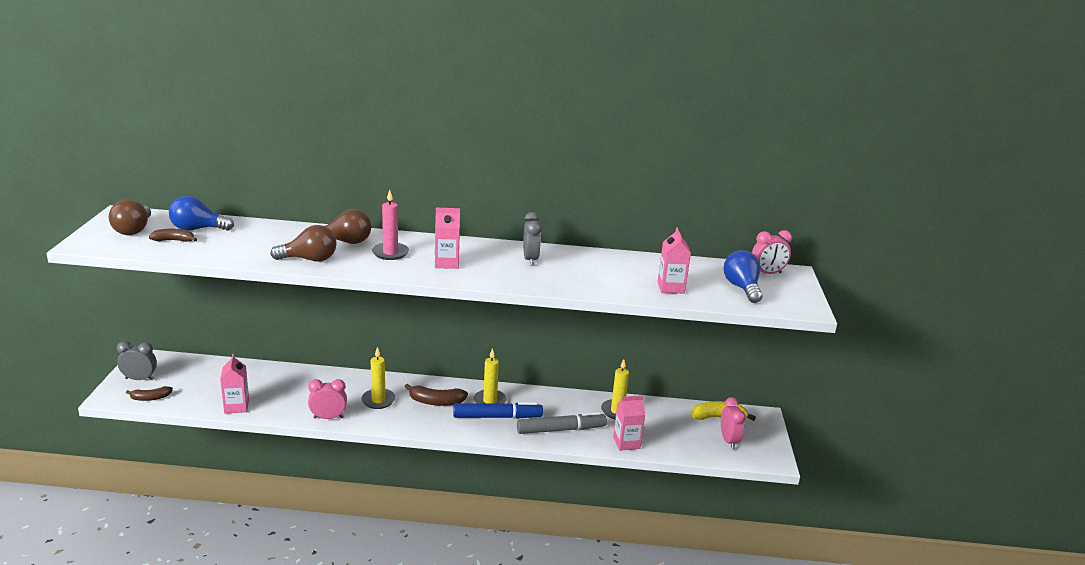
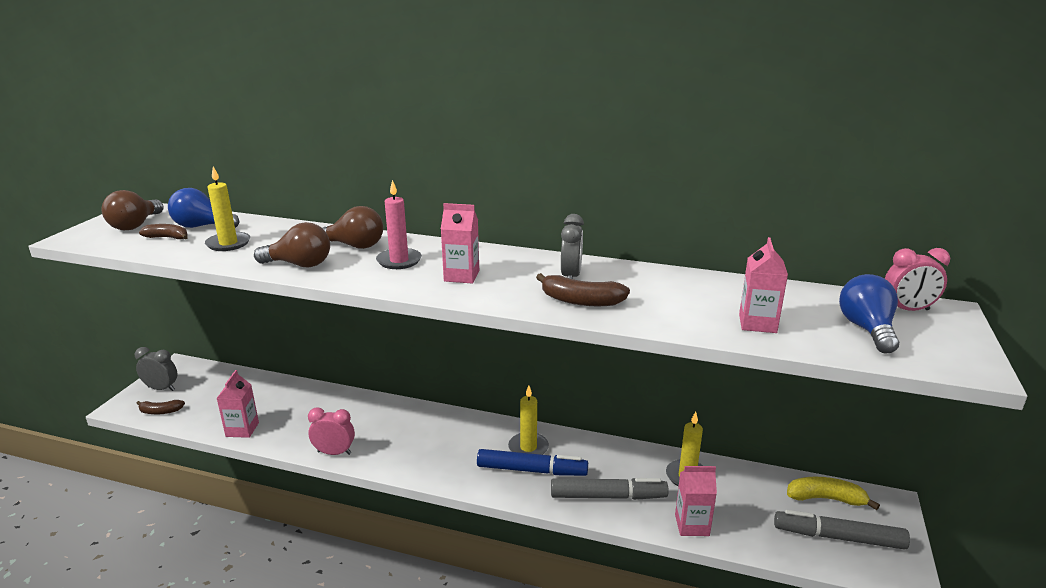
camera: 15 degrees right, 0 degrees up
(378, 400) = (398, 435): yellow candle -> yellow candle (228, 243)
(436, 402) = (464, 443): brown banana -> brown banana (581, 301)
(729, 441) = (838, 537): pink clock -> grey marker

